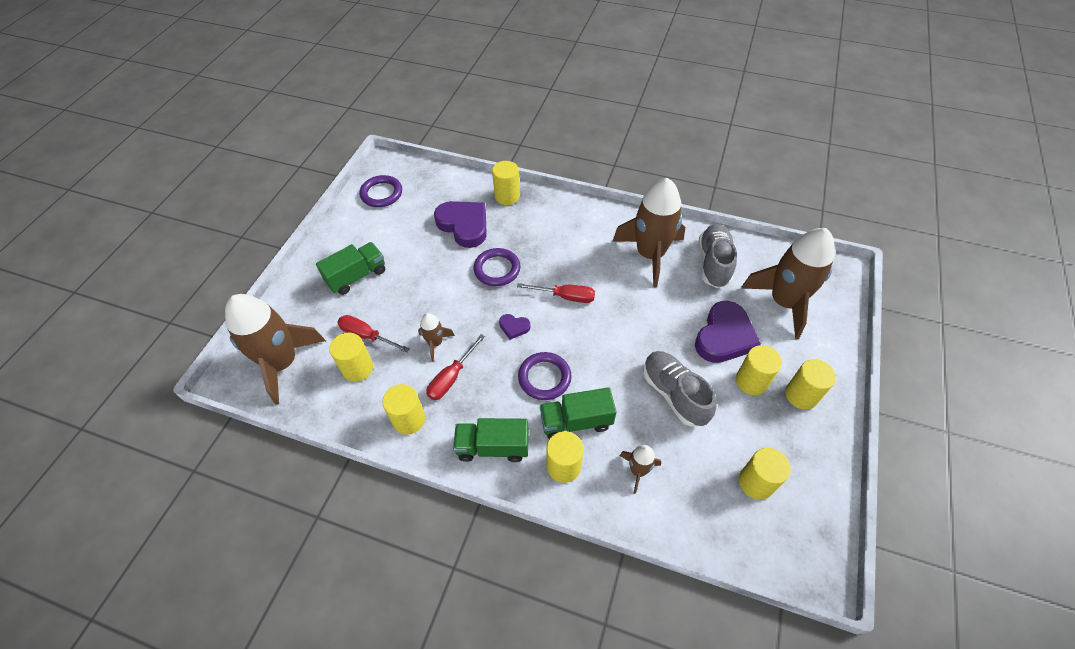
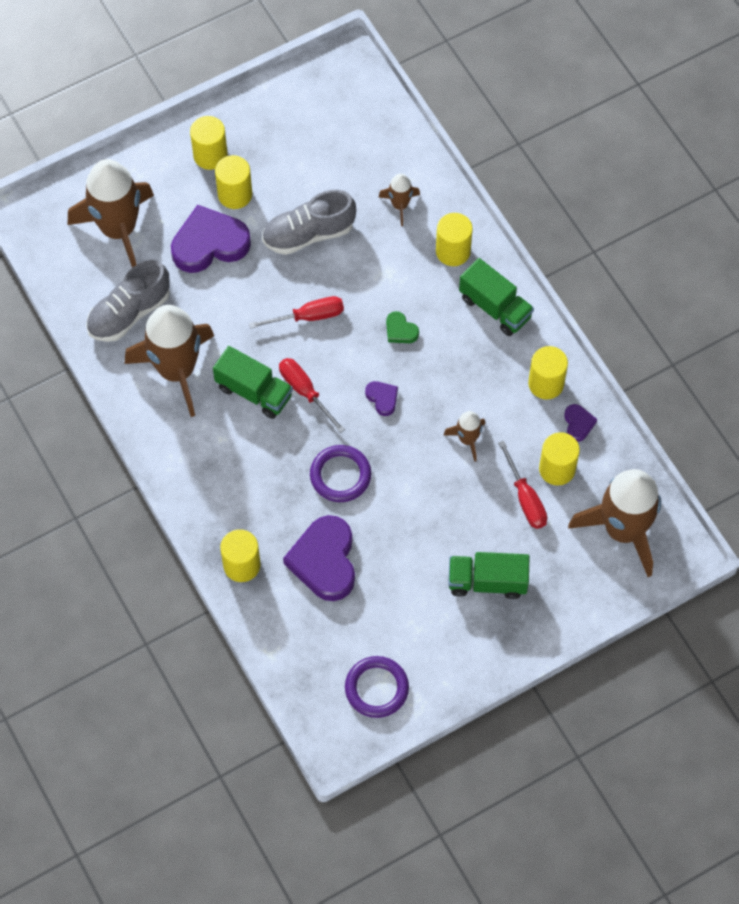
camera: 140 degrees left, 10 degrees up
(363, 409) = (578, 424): none -> purple heart
(451, 377) = (480, 393): red screwdriver -> red screwdriver (308, 316)
(544, 378) = (400, 330): purple ring -> green heart
(576, 421) = (410, 275): green truck -> green truck (254, 392)
(674, 394) = (308, 234): grey shoe -> grey shoe turned 60 degrees clockwise
(756, 482) = (323, 132): yellow cylinder -> none

